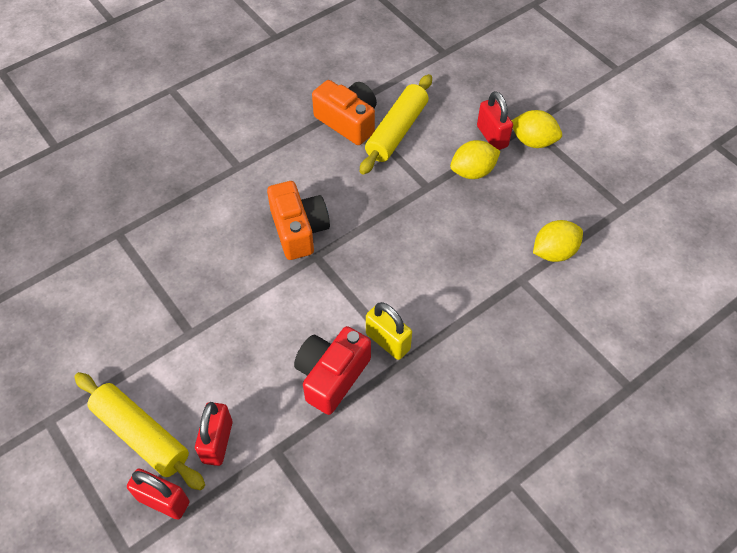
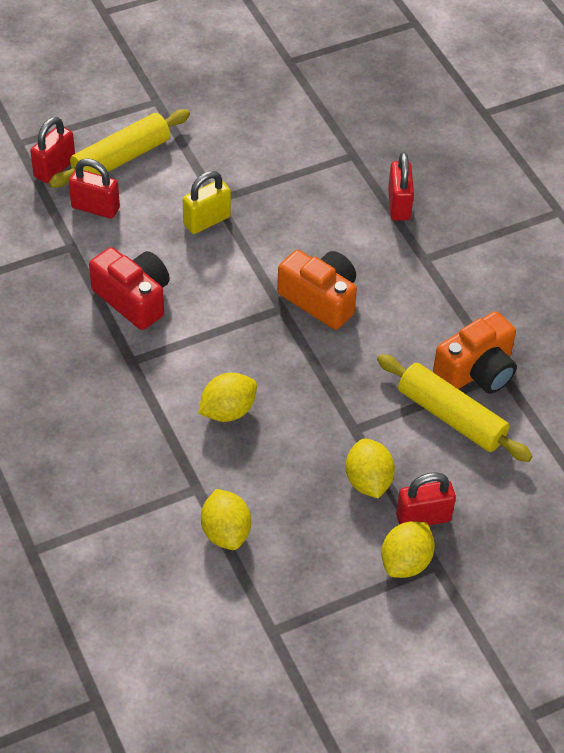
camera: 100 degrees right, 5 degrees down
(178, 191) = (399, 205): none -> red padlock
(299, 230) = (320, 299): orange camera -> orange camera turned 135 degrees counterclockwise
(388, 341) = (157, 350): yellow padlock -> yellow padlock (207, 220)
(437, 274) = (228, 411): none -> yellow lemon

